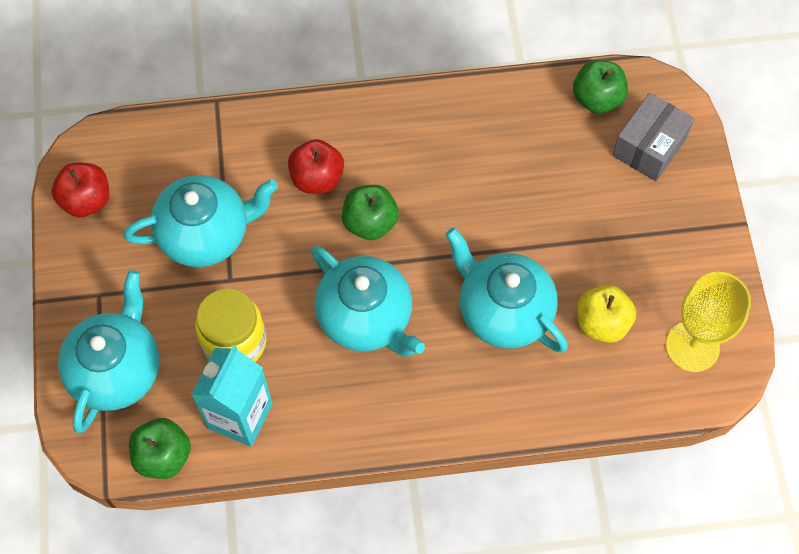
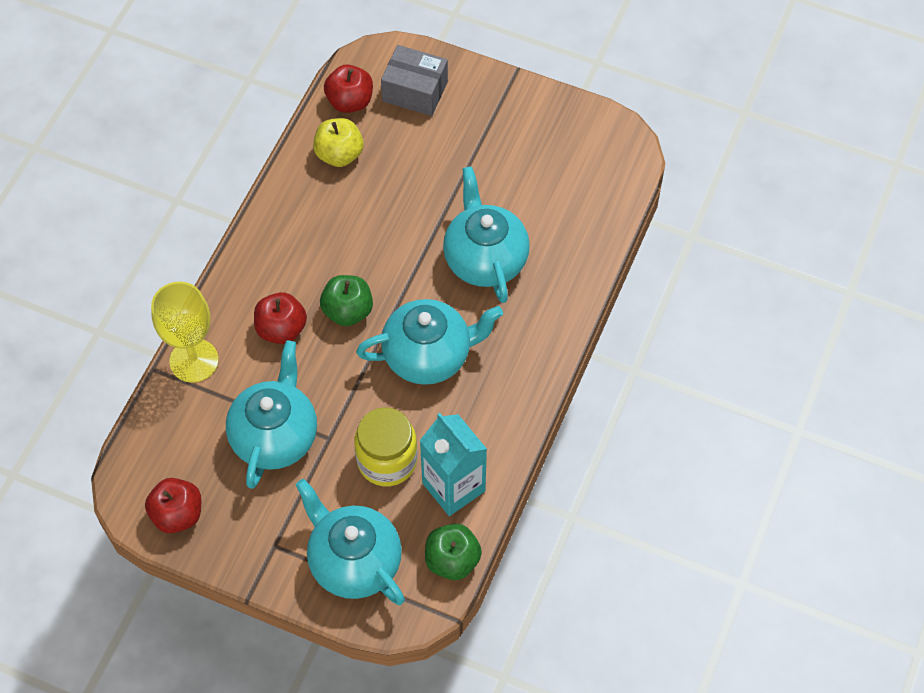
camera: 60 degrees left, 5 degrees down
(503, 311) = (485, 259): turquoise teapot -> turquoise teapot turned 90 degrees clockwise
(597, 98) = (350, 101): green apple -> red apple
(602, 323) = (537, 200): yellow apple -> yellow apple (339, 154)
(649, 147) = (415, 91): grey box -> grey box turned 45 degrees counterclockwise
(692, 346) = (592, 154): yellow goblet -> yellow goblet (194, 360)

